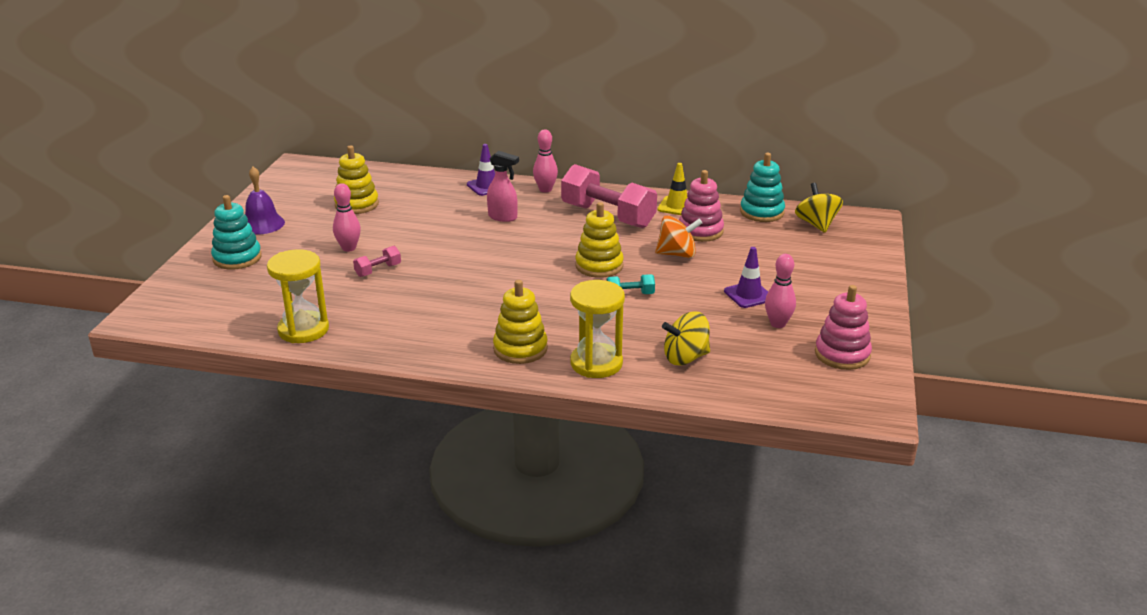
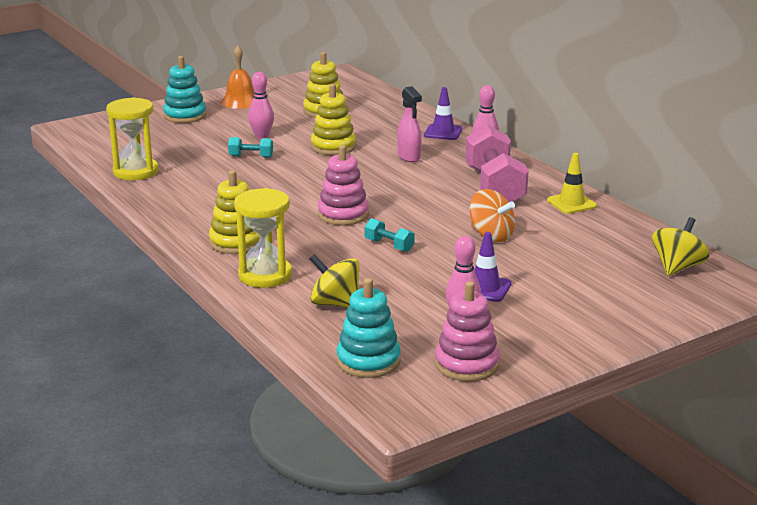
camera: 45 degrees right, 5 degrees down
(262, 224) = (240, 101): purple bell -> orange bell
(378, 270) = (251, 156): pink dumbbell -> turquoise dumbbell
(599, 266) = (409, 217): yellow stacking toy -> yellow stacking toy (333, 147)
(700, 231) = (550, 228): pink stacking toy -> pink stacking toy (343, 215)
(762, 212) = (643, 237): turquoise stacking toy -> turquoise stacking toy (368, 361)

